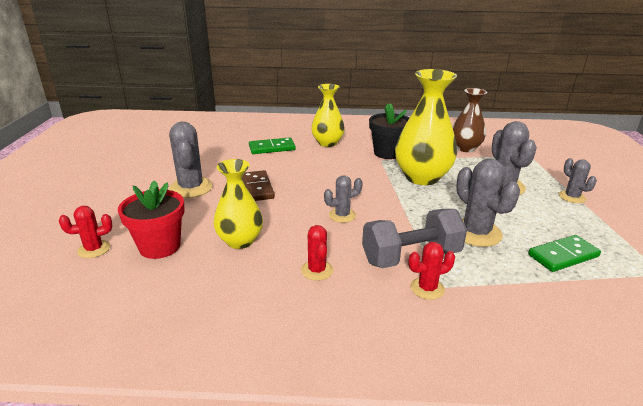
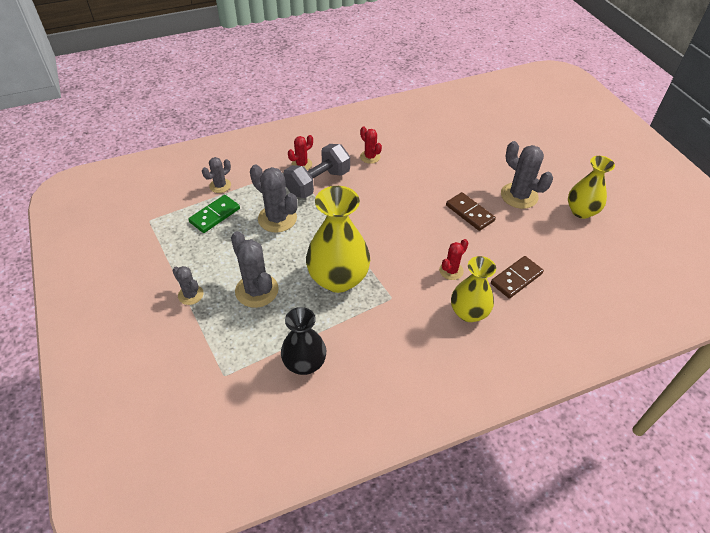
camera: 155 degrees right, 20 degrees up
(94, 249) = (507, 131): red cactus -> red cactus (451, 271)
(159, 246) = (474, 144): red flower pot -> none
(240, 241) = (432, 162): yellow vase -> yellow vase (581, 211)
(272, 148) = (516, 278): green domino -> brown domino
(342, 215) = (382, 204): grey cactus -> grey cactus (220, 186)
(388, 153) = (391, 315): black flower pot -> none
(465, 148) = (304, 363): brown vase -> black vase

